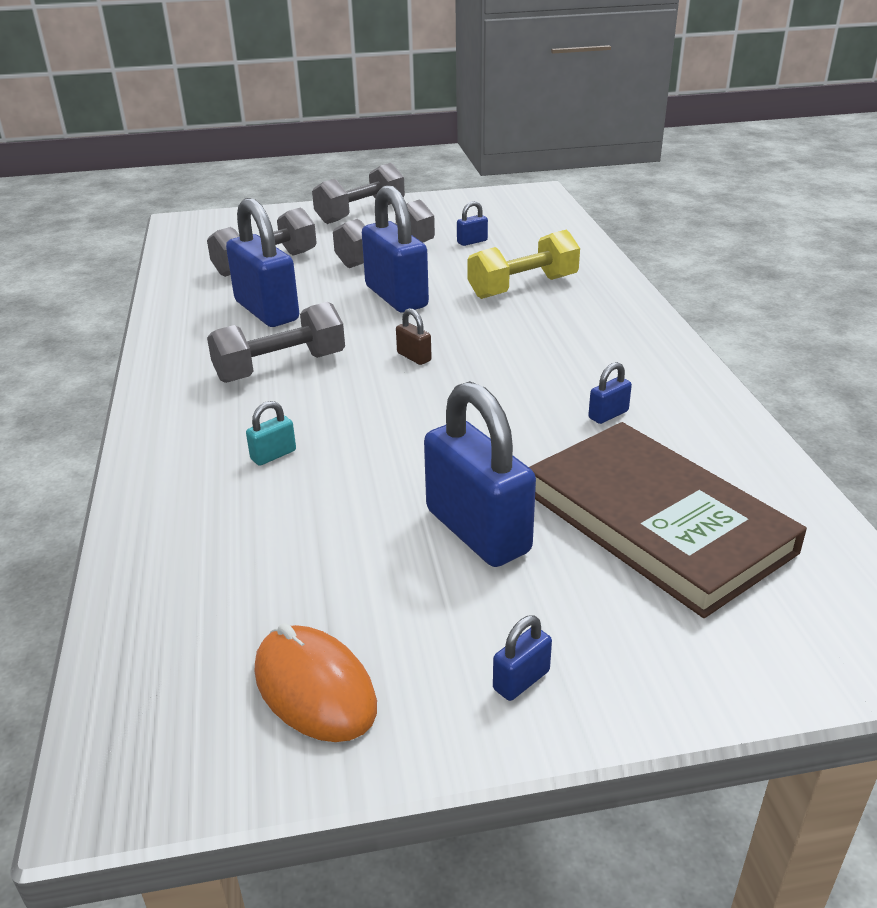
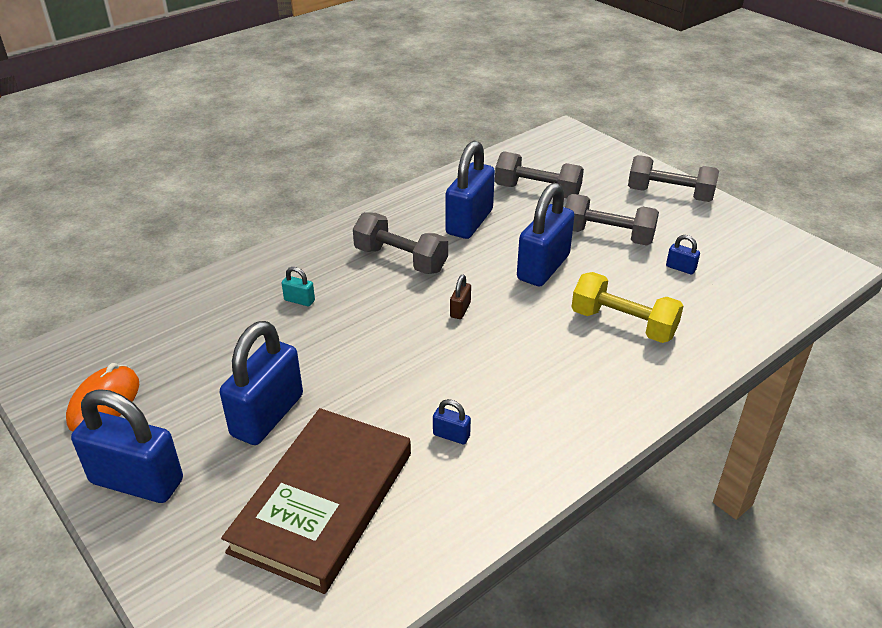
camera: 60 degrees right, 5 degrees up
(521, 680) = (137, 481): blue padlock -> blue padlock, size x2.39

